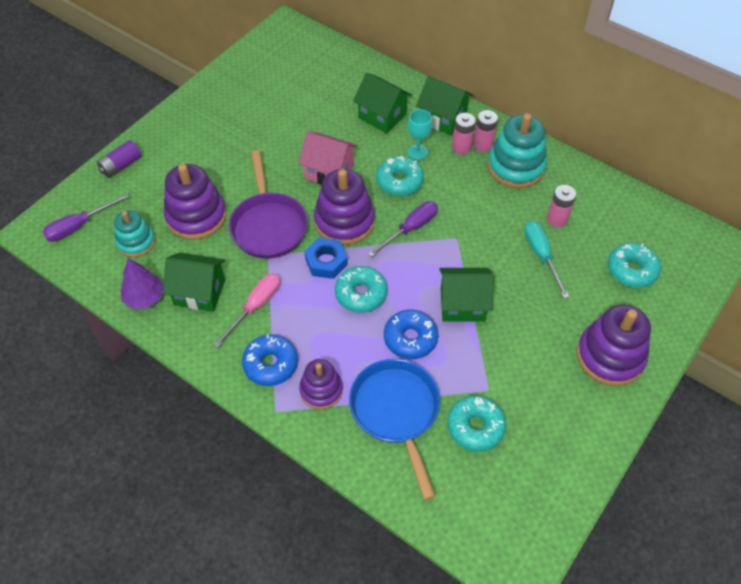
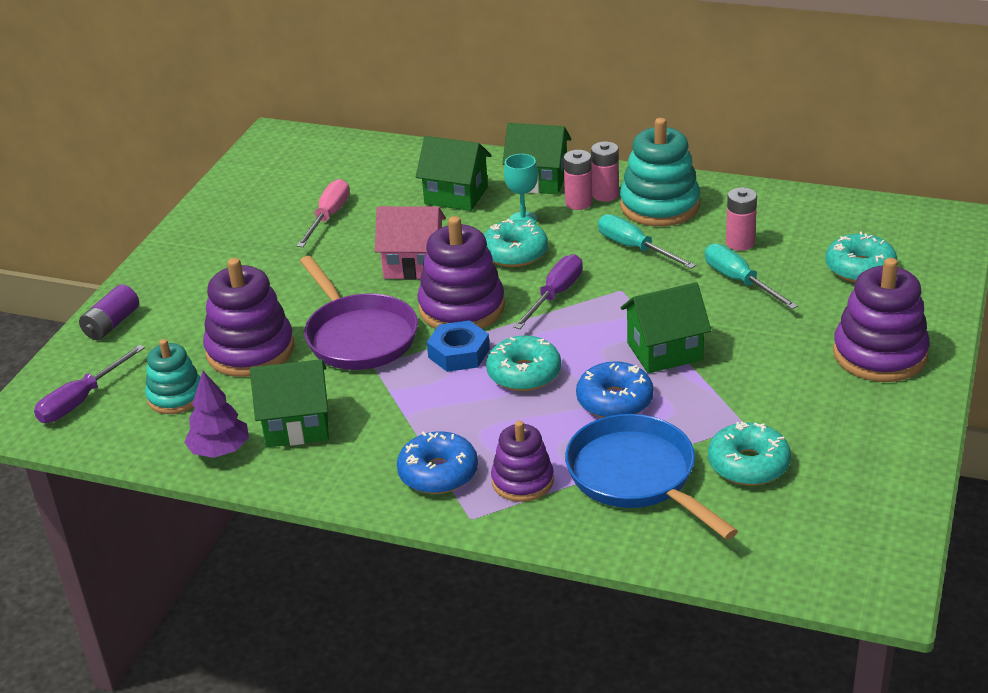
camera: 15 degrees left, 20 degrees down
(256, 307) = (385, 421): pink screwdriver -> pink screwdriver (328, 217)
(482, 202) = (634, 248): none -> turquoise screwdriver

